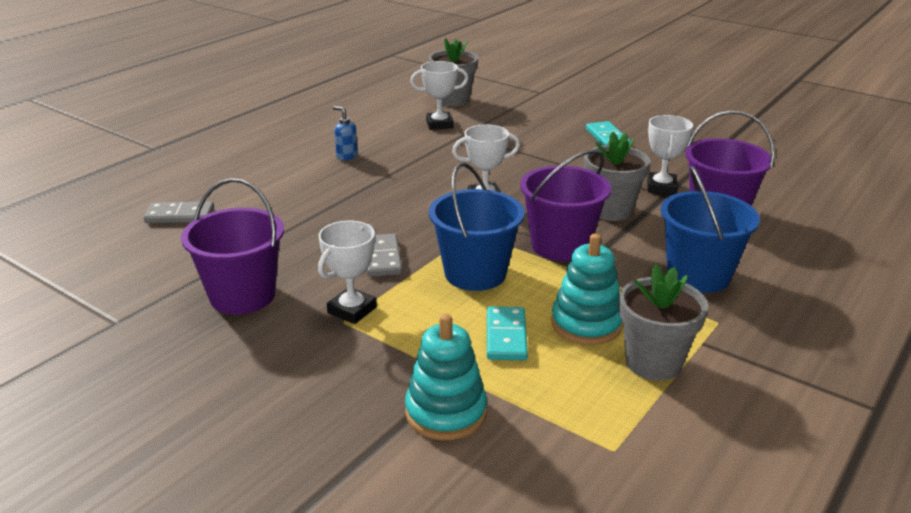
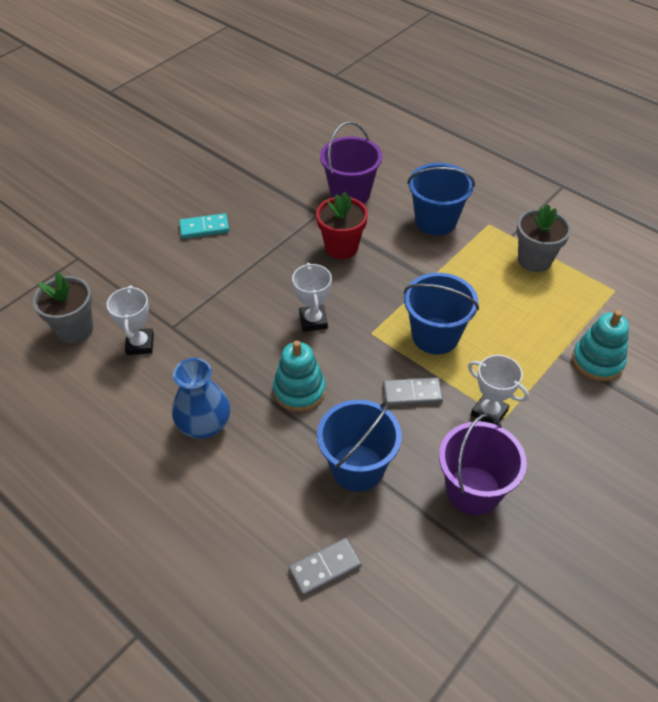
camera: 85 degrees left, 20 degrees up
(180, 216) = (325, 568): grey domino -> grey domino turned 60 degrees clockwise
(286, 228) = (357, 467): none -> blue bucket
(346, 156) = (204, 424): blue soap dispenser -> blue vase
(506, 336) = (514, 325): turquoise domino -> none
(560, 245) = (394, 283): purple bucket -> none
(586, 324) = (496, 284): turquoise stacking toy -> turquoise stacking toy (299, 390)
(611, 210) = (341, 247): grey flower pot -> red flower pot
(661, 187) = (306, 213): white trophy -> none

